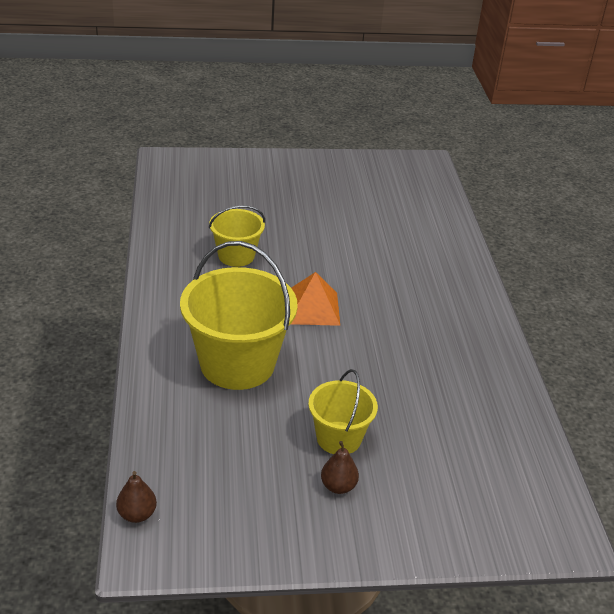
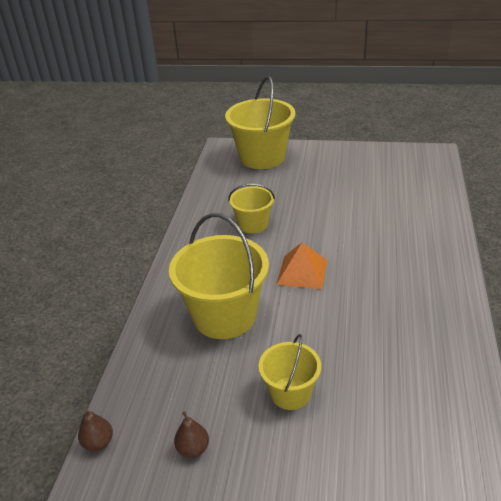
camera: 20 degrees right, 0 degrees up
(220, 172) = (262, 157): none -> yellow bucket
(338, 486) = (276, 440): brown pear -> brown pear (193, 449)

